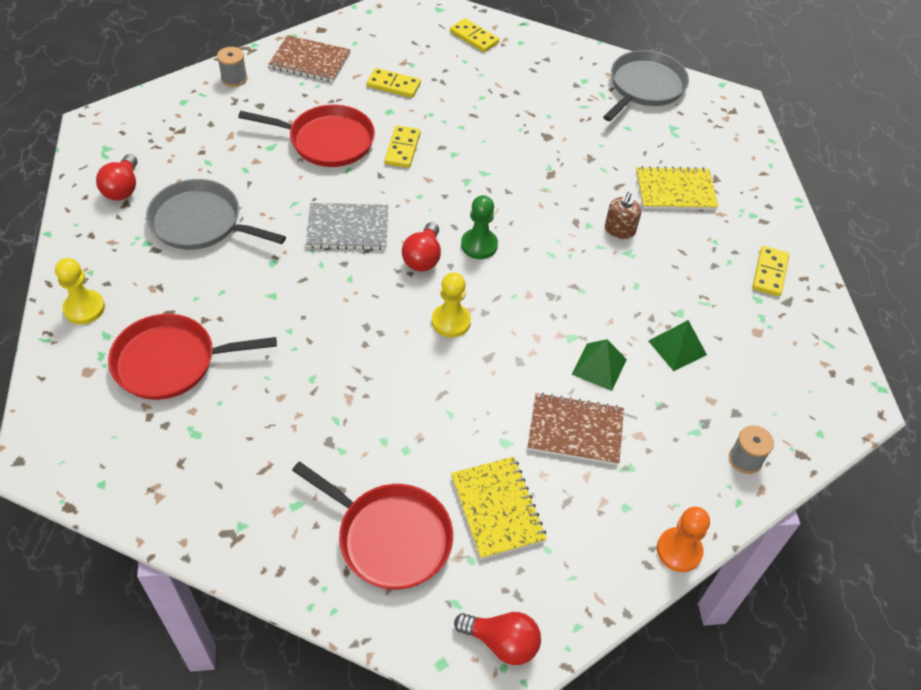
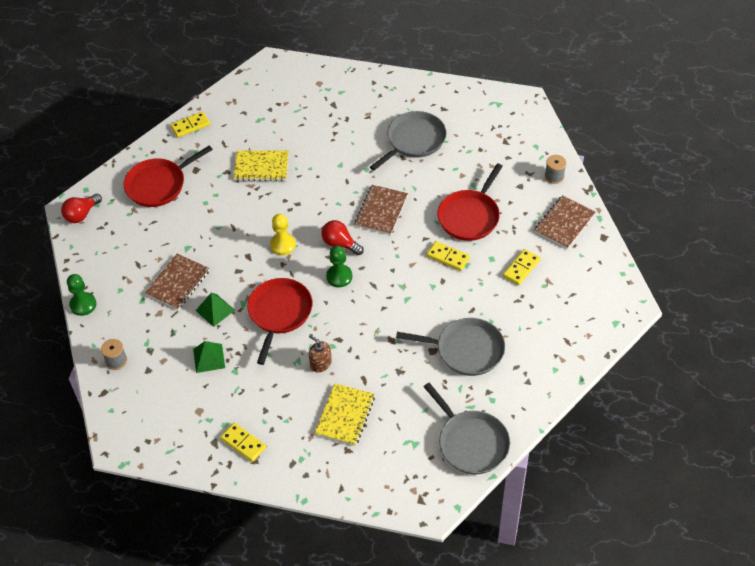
camera: 115 degrees right, 0 degrees up
(84, 308) = (364, 85): yellow pawn -> none
(122, 188) = (457, 108): red light bulb -> none
(170, 362) = (310, 115): red pan -> red pan (279, 313)
(348, 228) = (381, 211): grey notebook -> brown notebook
(474, 37) = (569, 337): yellow domino -> yellow domino (190, 126)
(497, 508) = (150, 232): yellow notebook -> yellow notebook (261, 167)
(531, 110) = (466, 350): none -> grey pan
(679, 550) = (83, 305): orange pawn -> green pawn

